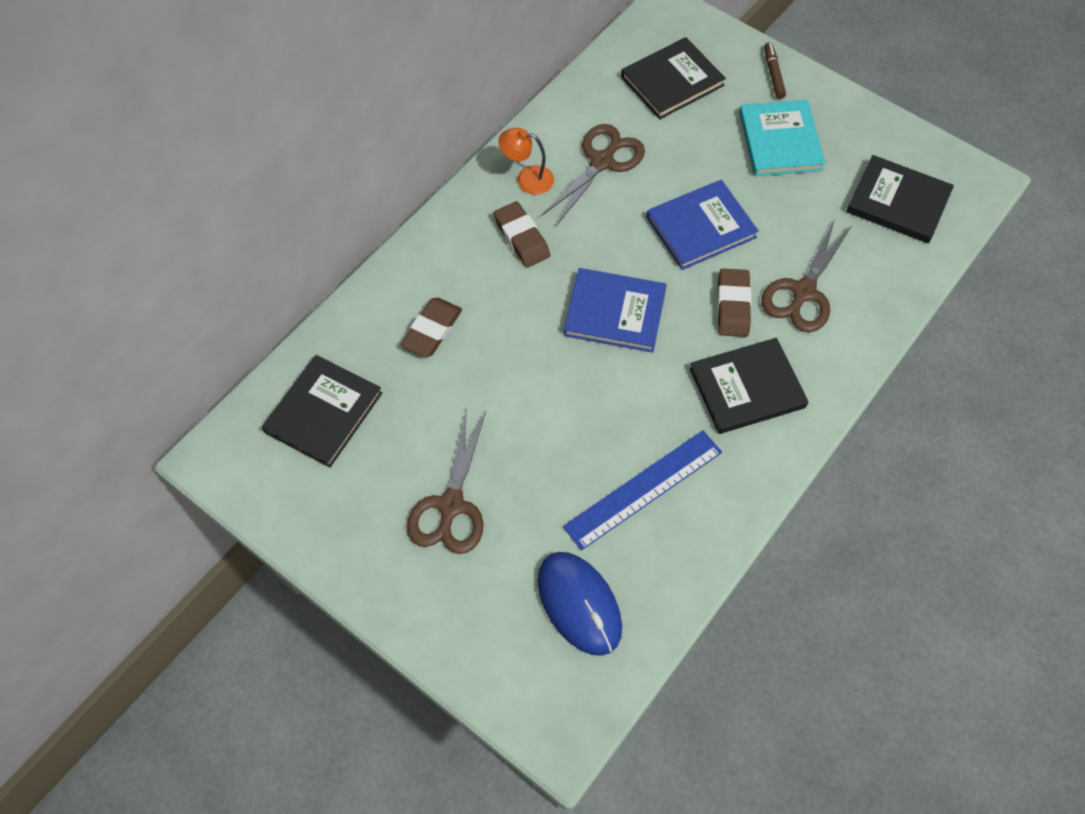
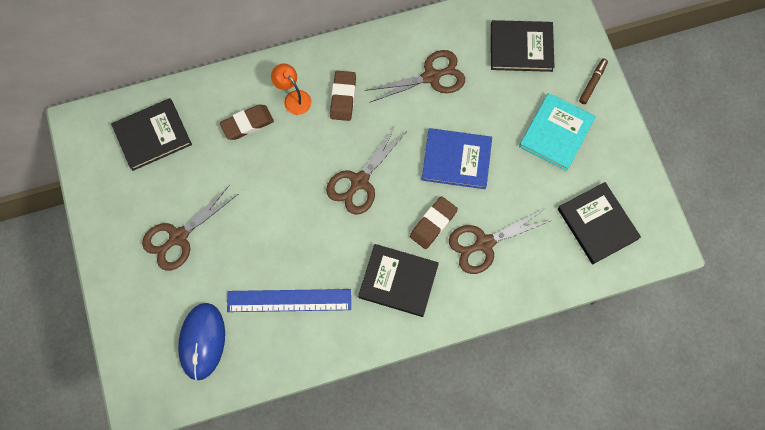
camera: 35 degrees right, 10 degrees up
(527, 178) = (377, 60): orange lamp -> orange lamp (293, 98)
(615, 313) = (359, 181): blue book -> brown scissors

